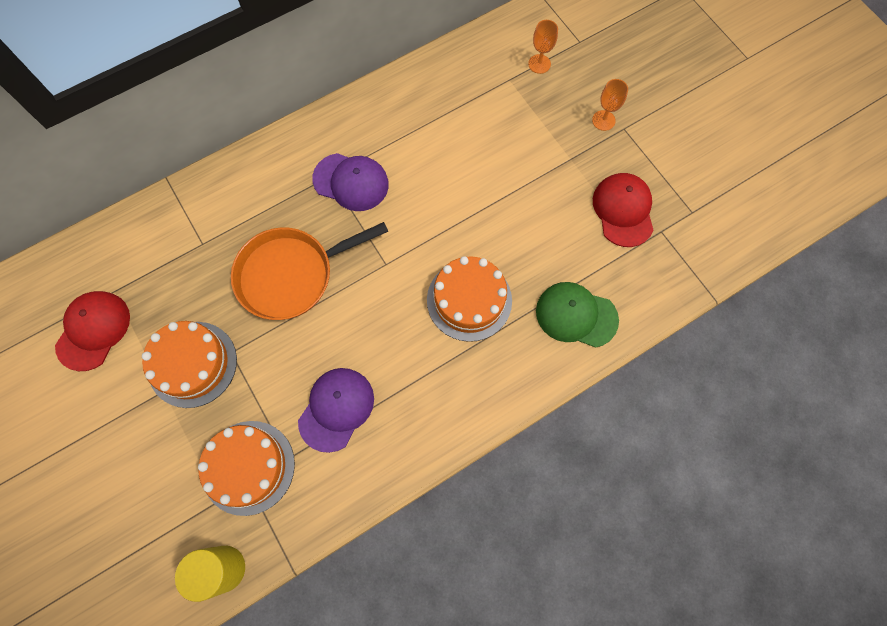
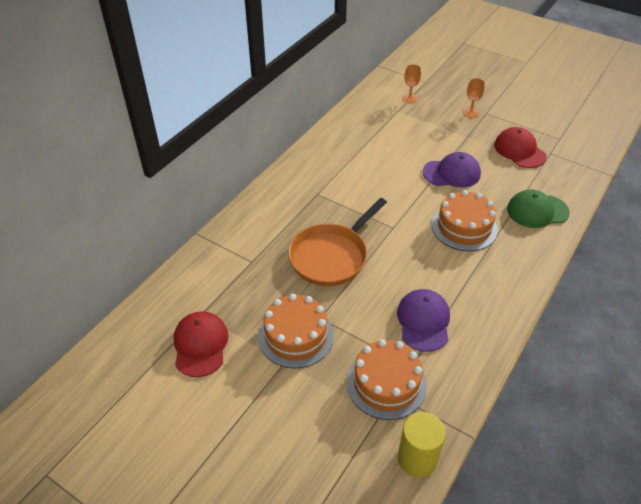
camera: 25 degrees left, 25 degrees down
(351, 182) = (335, 192): purple cap -> purple cap (451, 173)

